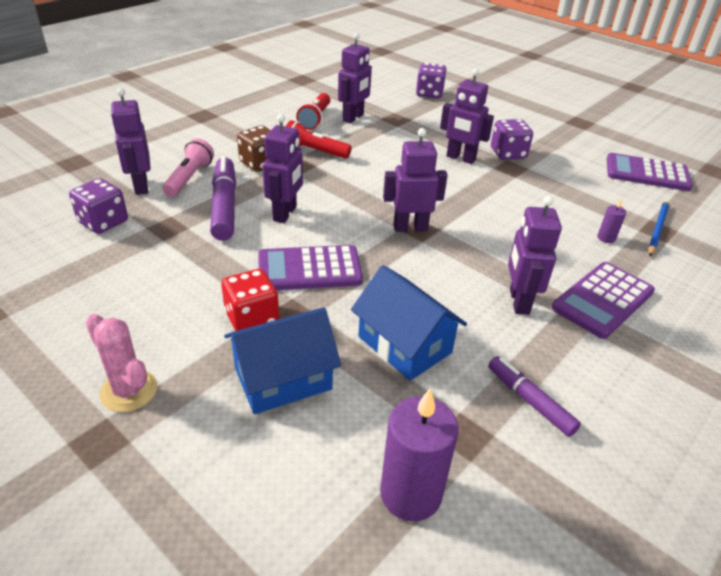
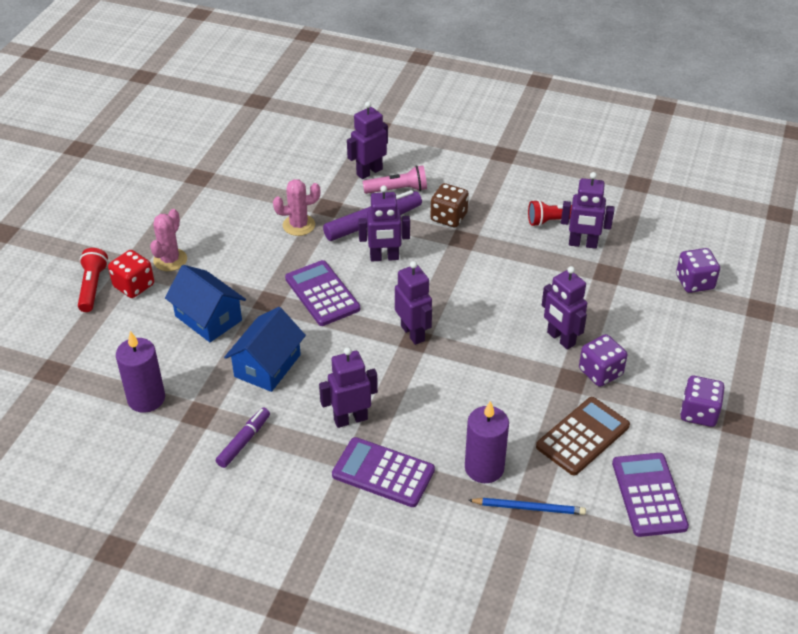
camera: 70 degrees right, 5 degrees up
(103, 222) = (314, 176): purple dice -> purple dice (698, 413)
(176, 255) = (299, 225): none -> pink cactus
(252, 318) = (254, 285): red dice -> red dice (134, 286)
(315, 151) = (494, 241): red flashlight -> red flashlight (92, 287)
(460, 158) = (560, 339): purple robot -> purple robot turned 45 degrees counterclockwise
(578, 181) = (583, 436): none -> brown calculator
(606, 238) = (484, 468): purple candle -> purple candle, size x2.18

